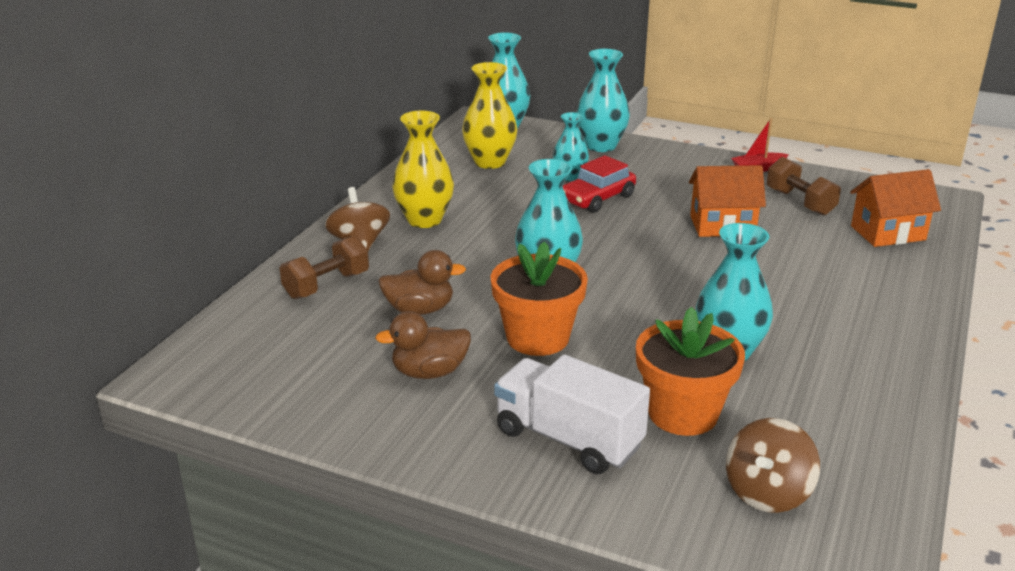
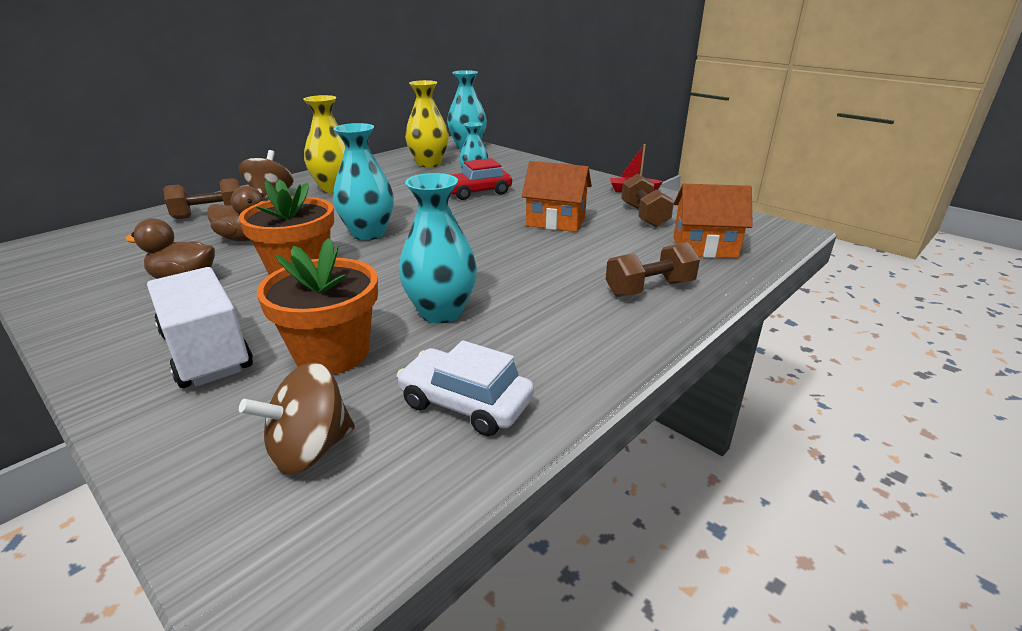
camera: 20 degrees right, 0 degrees up
(601, 146) = (523, 164): turquoise vase -> none
(840, 428) = (465, 403): none -> white car
(880, 289) = (649, 289): none -> brown dumbbell

